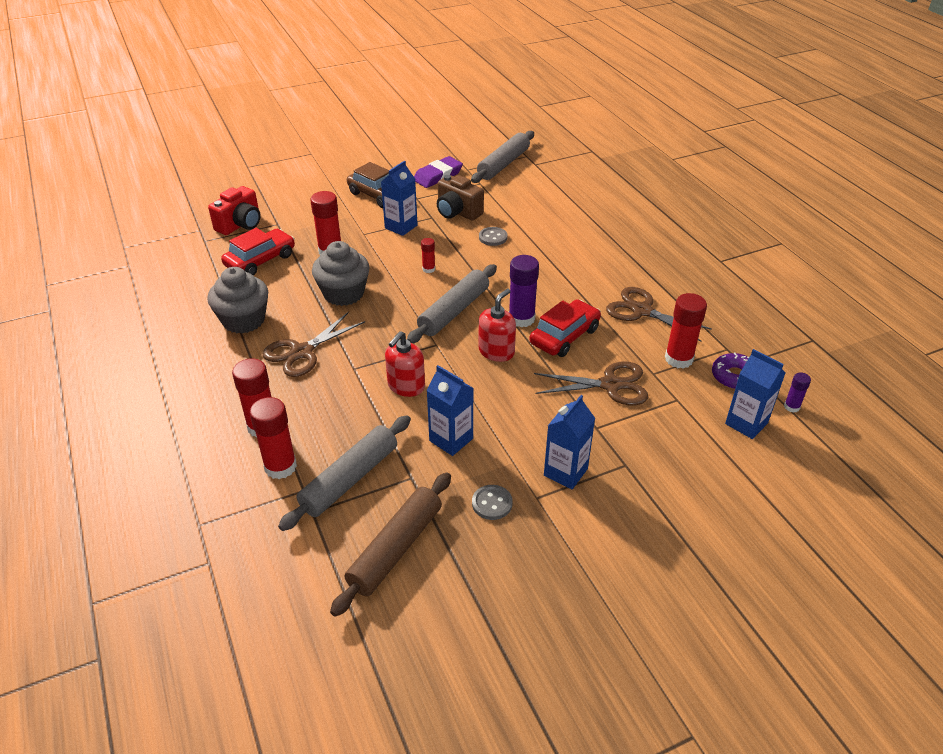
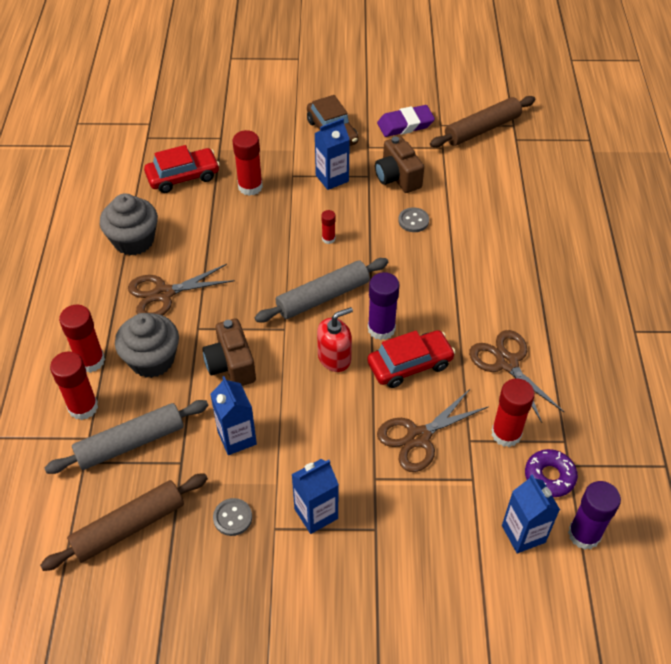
camera: 25 degrees right, 10 degrees up
(240, 224) = (187, 128): red camera -> none
(343, 293) = (235, 241): grey cupcake -> grey cupcake (152, 360)
(406, 386) = (231, 365): red soap dispenser -> brown camera
(503, 164) = (482, 129): grey rolling pin -> brown rolling pin
(610, 385) = (418, 437): brown scissors -> brown scissors turned 120 degrees clockwise
(791, 407) = (584, 534): purple glue stick -> purple glue stick, size x1.91

